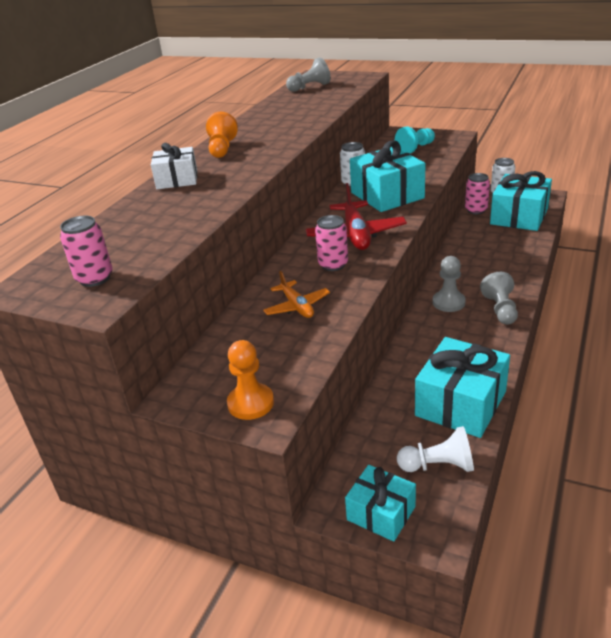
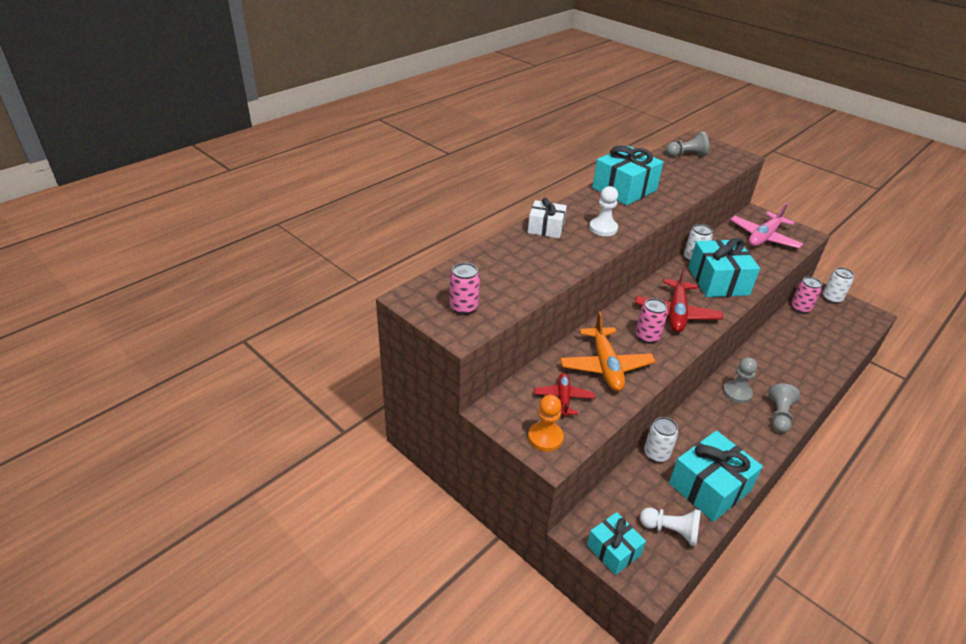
camera: 15 degrees right, 5 degrees up
(222, 149) = (590, 205): orange pawn -> none
(243, 163) = (603, 228): none -> white pawn
(259, 354) = (563, 398): none -> red plane
(297, 306) = (605, 366): orange plane -> orange plane, size x1.66
(389, 390) = (656, 454): none -> white can
(415, 148) = (764, 237): turquoise pawn -> pink plane
(519, 216) = (837, 328): turquoise gift -> turquoise gift (624, 189)

